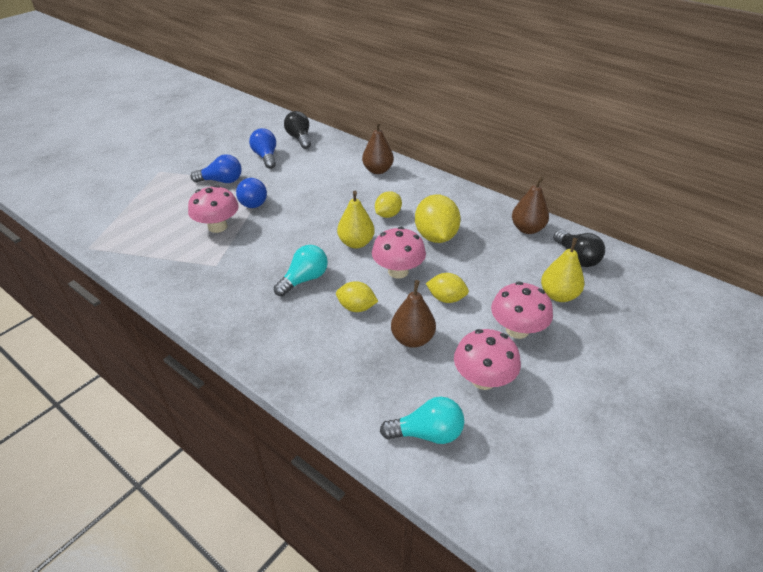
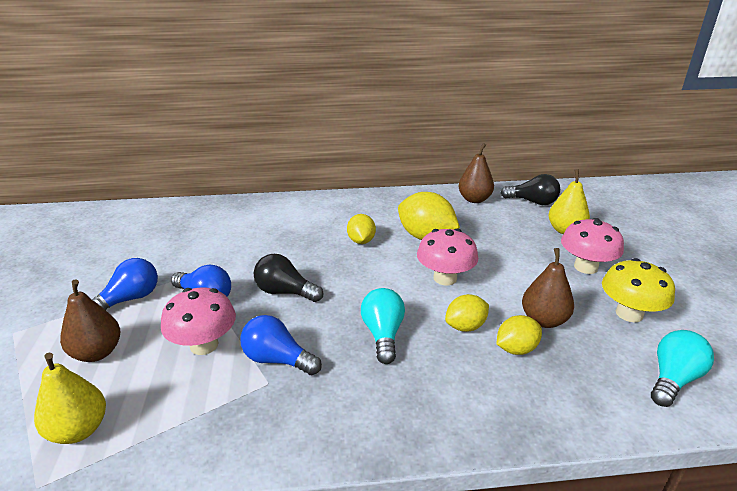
camera: 45 degrees left, 10 degrees down
(266, 157) = (149, 251): blue light bulb -> blue light bulb (277, 360)
(299, 138) = (162, 219): black light bulb -> black light bulb (285, 292)
(356, 243) = (374, 277): yellow pear -> yellow pear (78, 430)
(378, 170) = (291, 212): brown pear -> brown pear (97, 353)
(446, 298) = (511, 276): yellow lemon -> yellow lemon (516, 349)
(483, 379) = (629, 314): pink mushroom -> yellow mushroom

